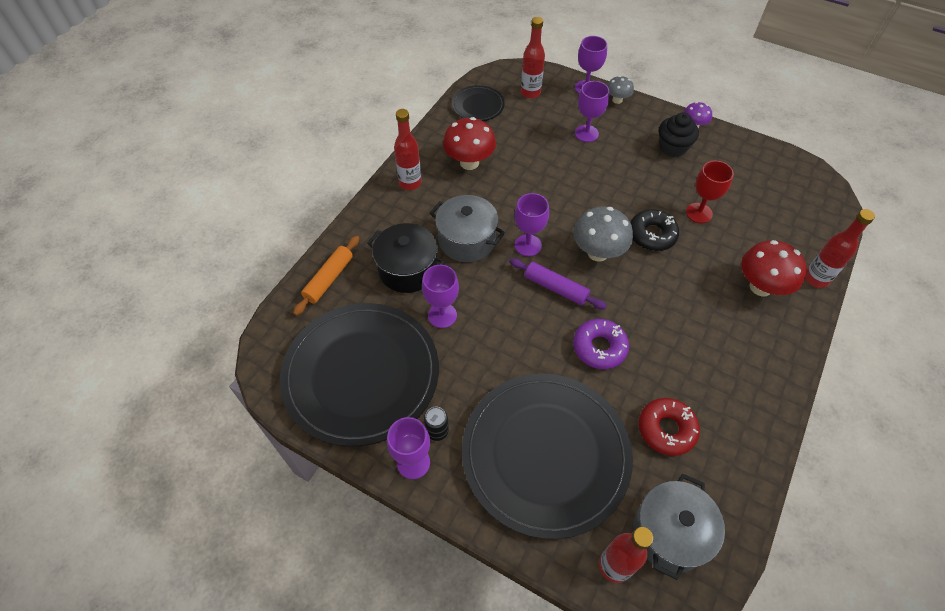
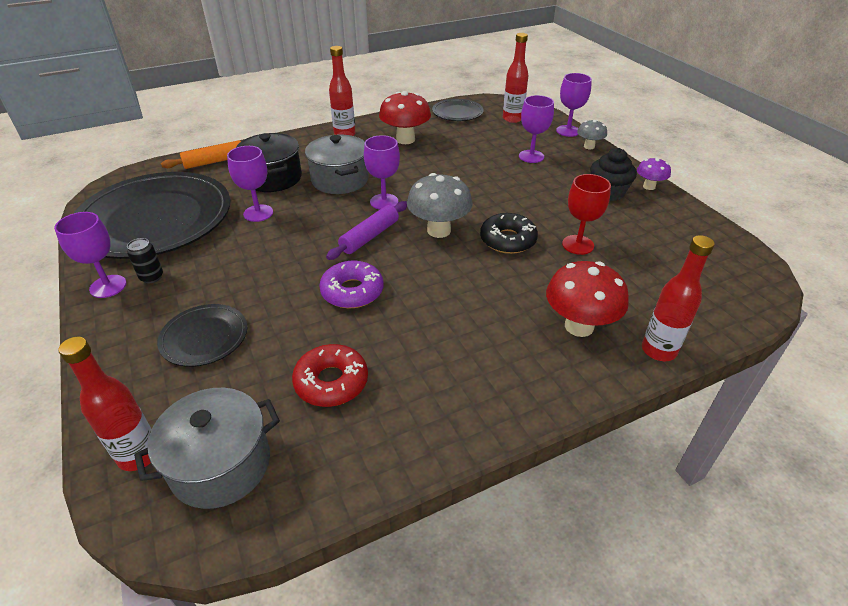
camera: 35 degrees right, 15 degrees down
(545, 454) = (204, 337): black plate -> black plate, size x0.45
(556, 288) = (370, 236): purple rolling pin -> purple rolling pin turned 60 degrees clockwise

